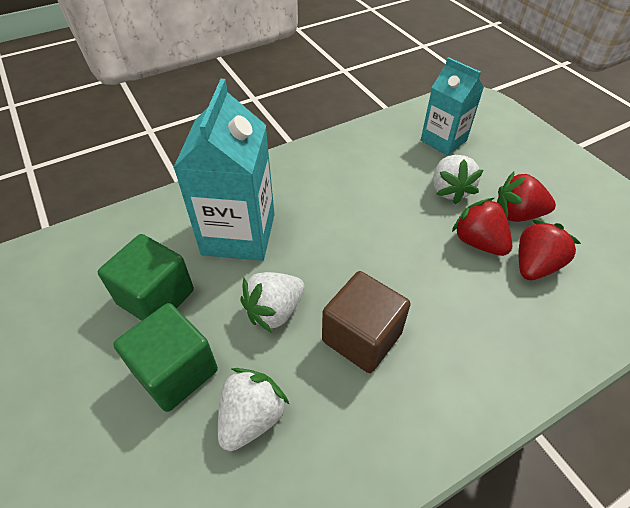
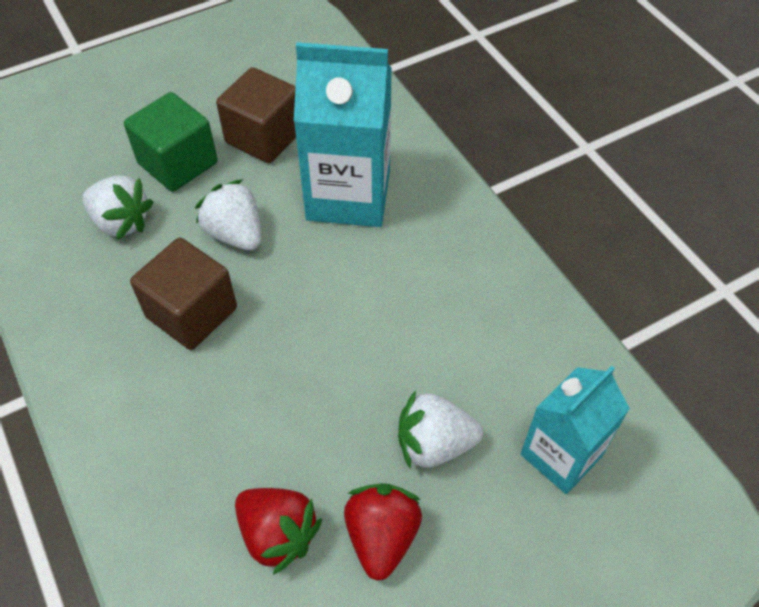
camera: 90 degrees right, 5 degrees up
(156, 297) = (264, 137): green cube -> brown cube
(478, 242) = (325, 465): red strawberry -> none

